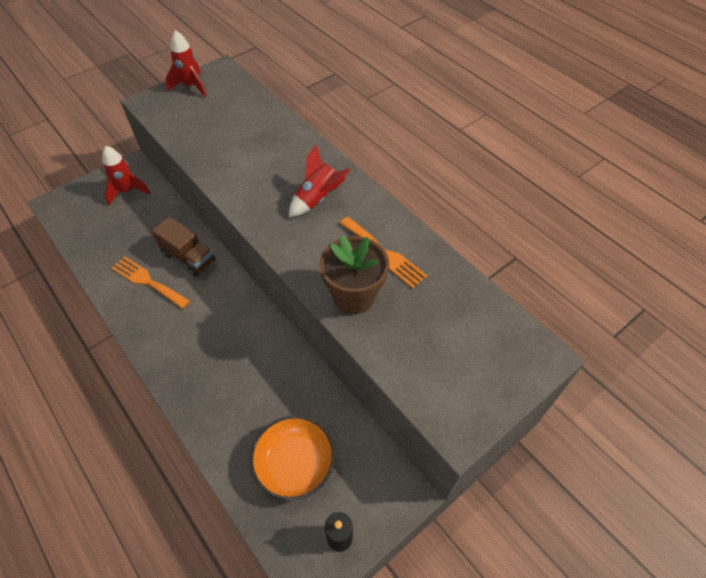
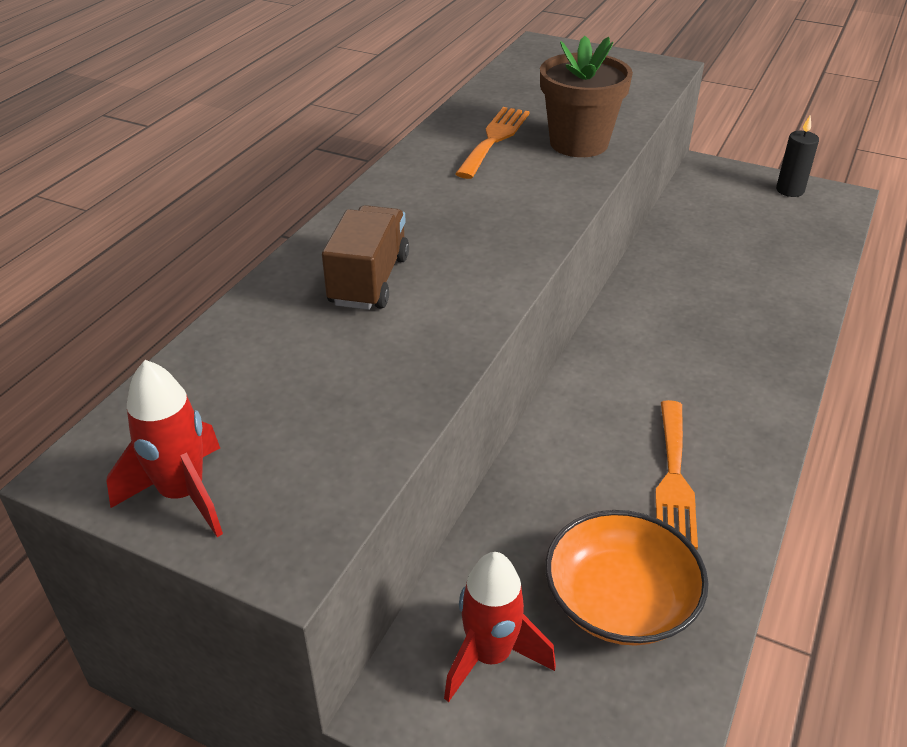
camera: 115 degrees left, 15 degrees down
(188, 257) = (581, 449): brown truck -> brown truck (369, 280)
(294, 463) = (761, 234): orange bowl -> orange bowl (620, 600)
(318, 199) = (437, 209): red rocket -> none

